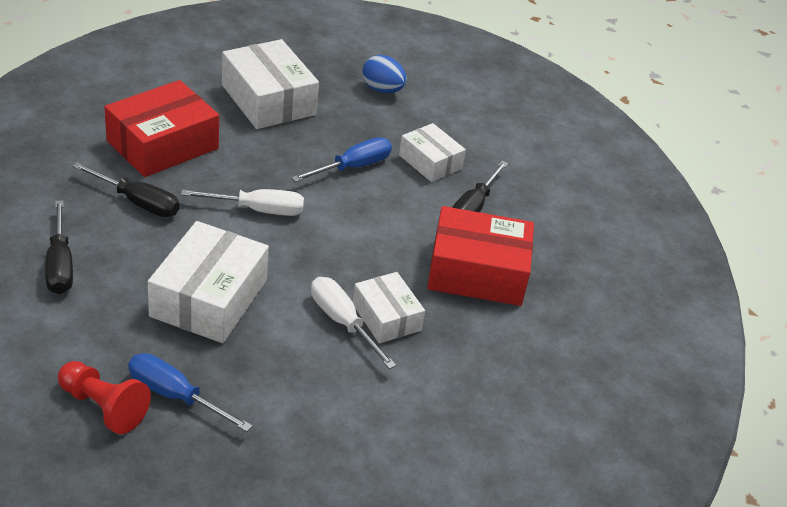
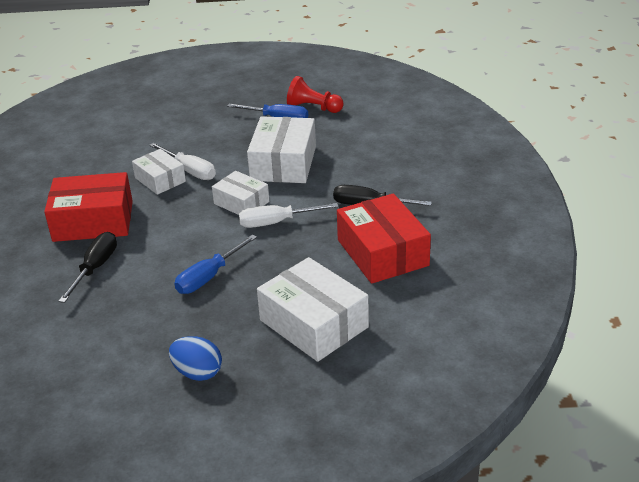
camera: 175 degrees right, 5 degrees down
(60, 265) = (390, 158): black screwdriver -> none
(162, 144) = (382, 252): red box -> red box turned 60 degrees counterclockwise
(430, 162) = (136, 301): white box -> white box (241, 203)

